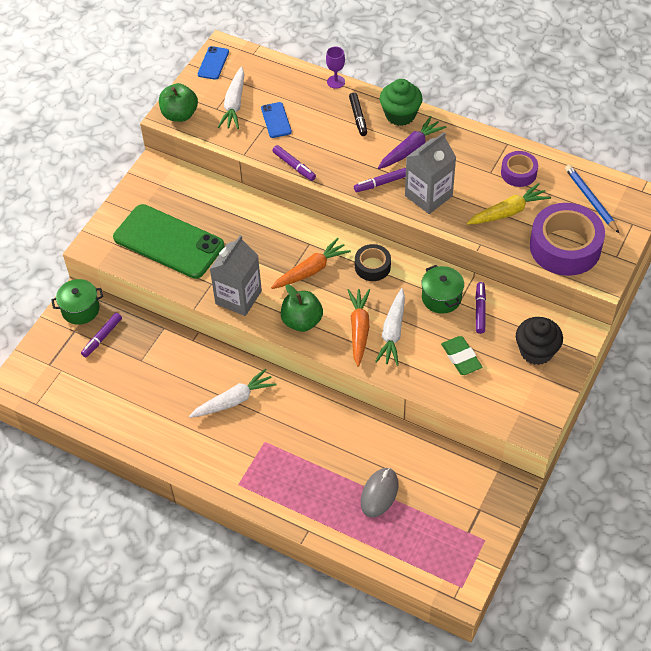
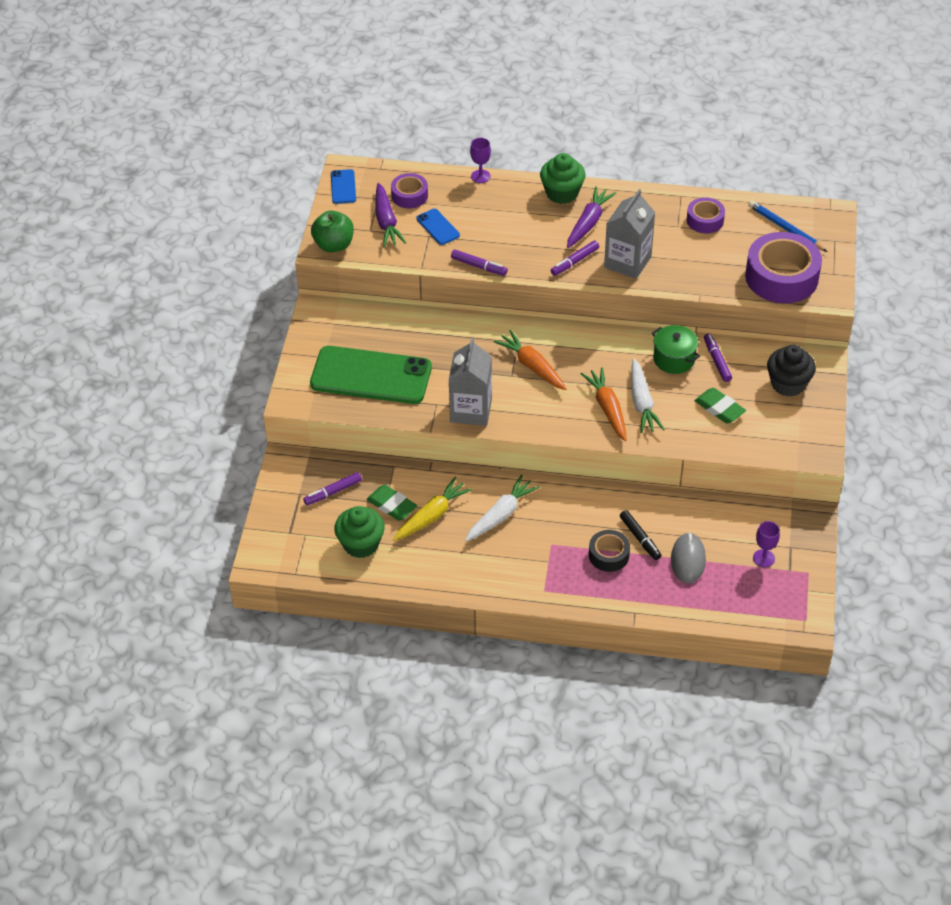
camera: 20 degrees left, 5 degrees down
(80, 309) = (295, 471): green pot -> none
(102, 337) = (333, 492): purple marker -> purple marker turned 45 degrees clockwise
(102, 393) = (361, 544): none -> green cupcake
(145, 364) = (392, 505): none -> green eraser
(234, 104) = (386, 222): white carrot -> purple carrot
(266, 85) = (409, 195): none -> purple tape
(302, 321) = (546, 416): green apple -> none
(311, 270) = (532, 366): orange carrot -> orange carrot turned 75 degrees counterclockwise
(358, 117) = (520, 205): black marker -> black marker (640, 538)
(372, 266) = (592, 347): black tape -> black tape (608, 555)
(449, 513) = (763, 558): none -> purple goblet
(508, 212) = (712, 258): yellow carrot -> yellow carrot (432, 515)

